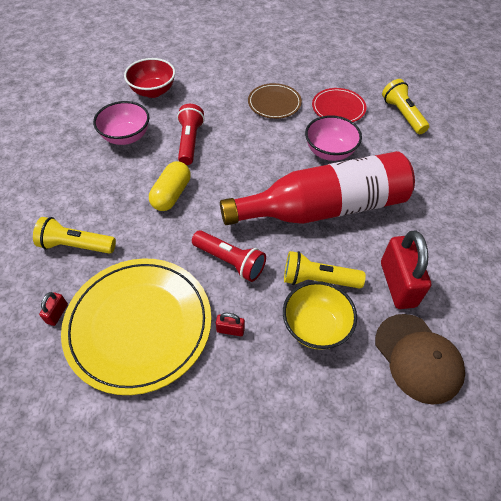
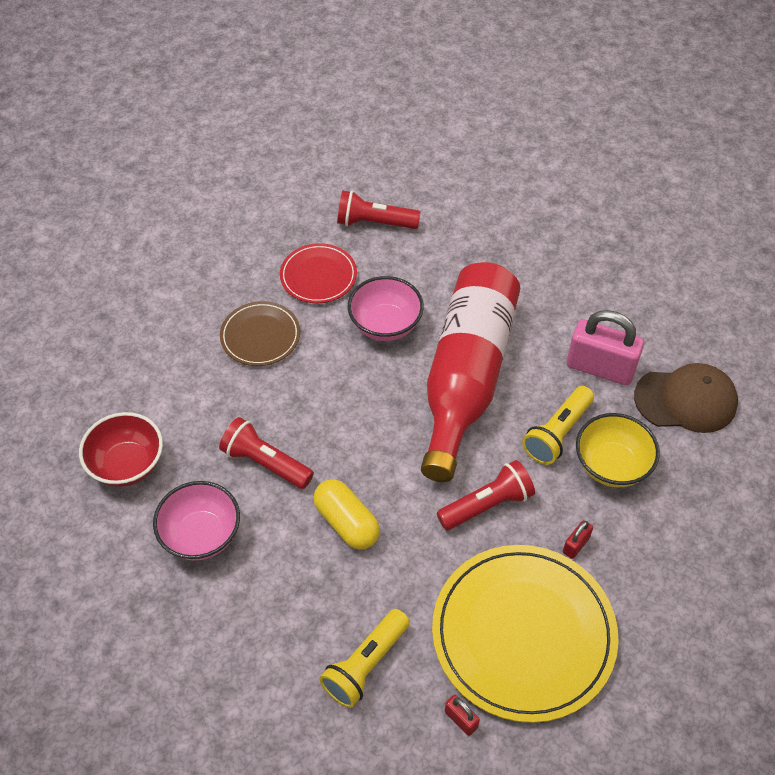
camera: 60 degrees left, 0 degrees up
(397, 284) = (600, 368): red padlock -> pink padlock
(402, 115) = (374, 223): yellow flashlight -> red flashlight

